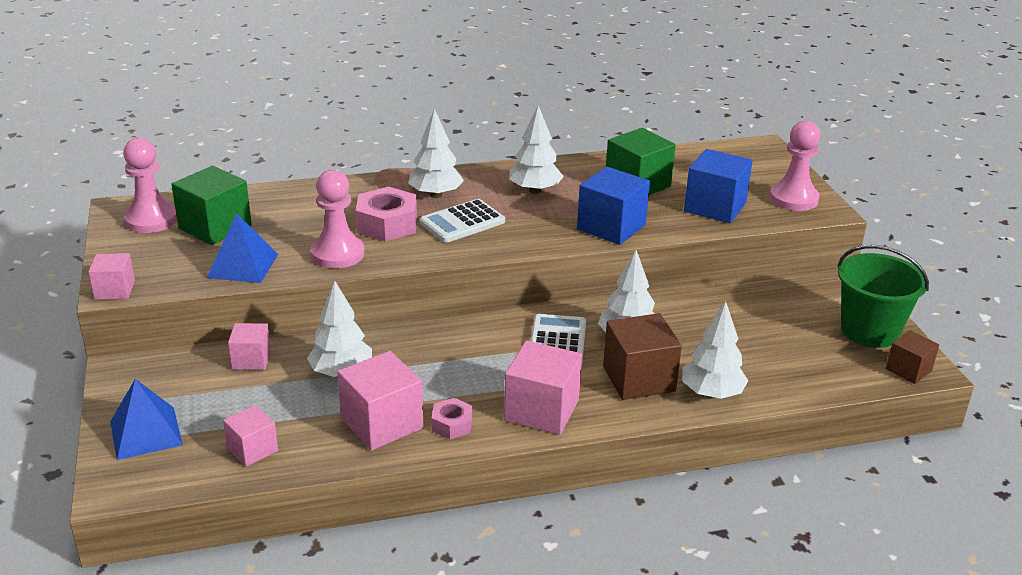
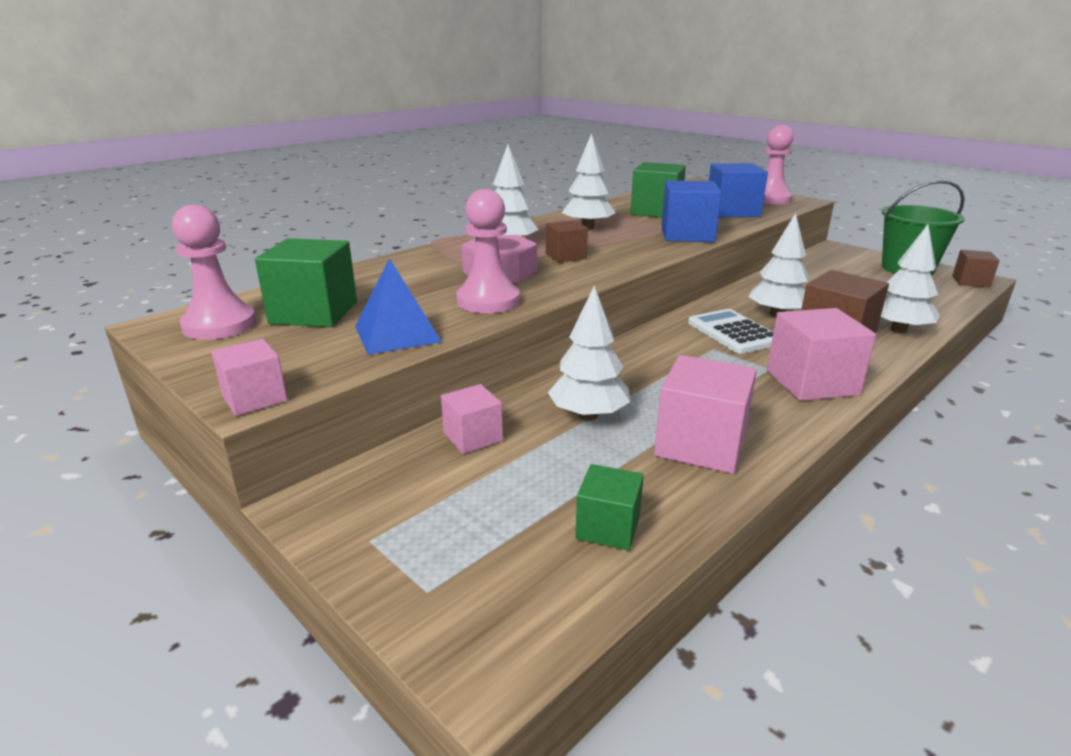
camera: 30 degrees left, 5 degrees down
(146, 433) = (443, 567): blue pyramid -> none
(252, 449) = (608, 527): pink cube -> green cube
(452, 424) = (763, 421): pink nut -> none
(462, 222) = (565, 256): white calculator -> brown cube

